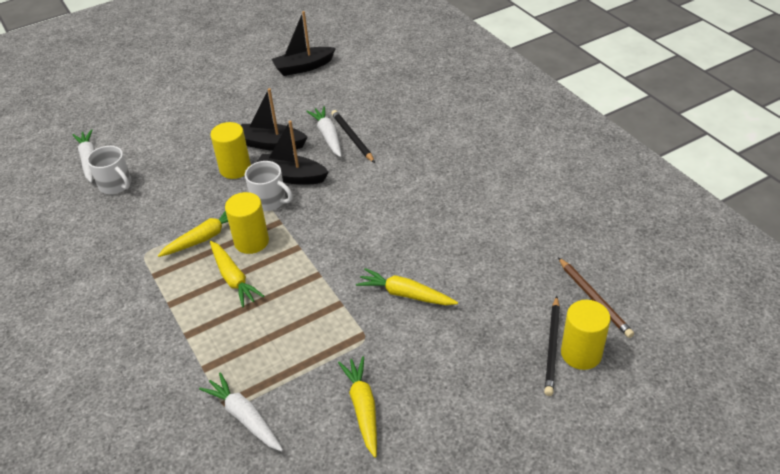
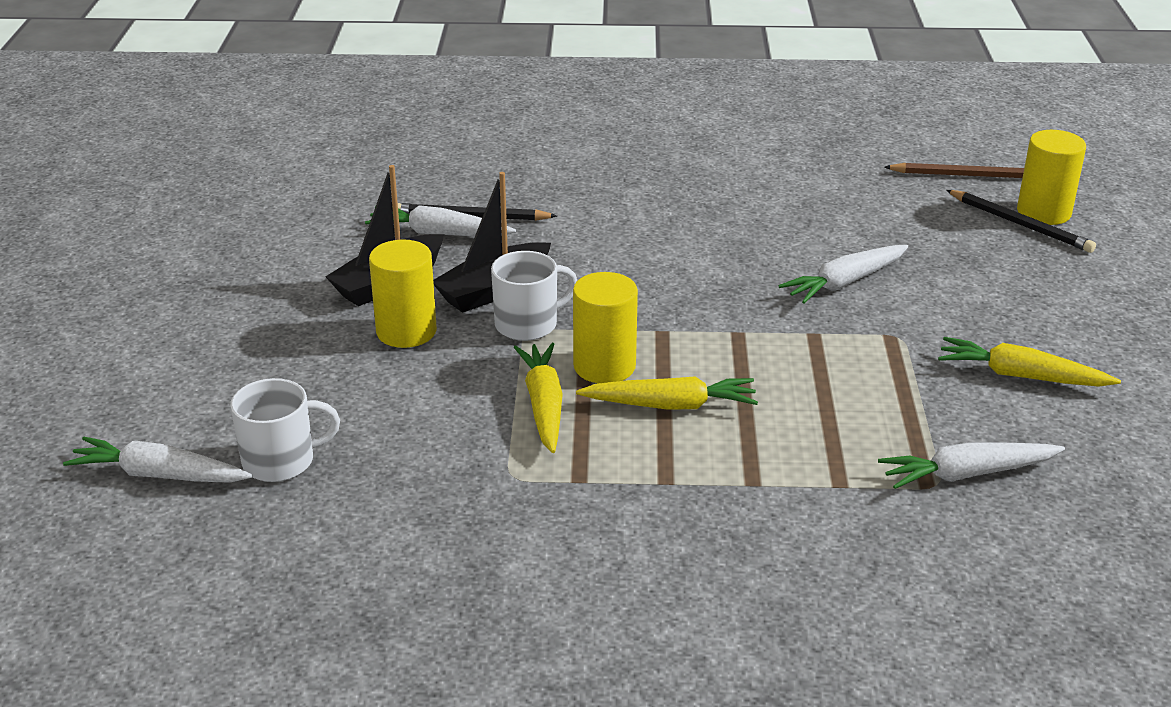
camera: 60 degrees left, 10 degrees down
(303, 67) = (229, 199): black boat -> none
(405, 294) = (844, 283): yellow carrot -> white carrot

